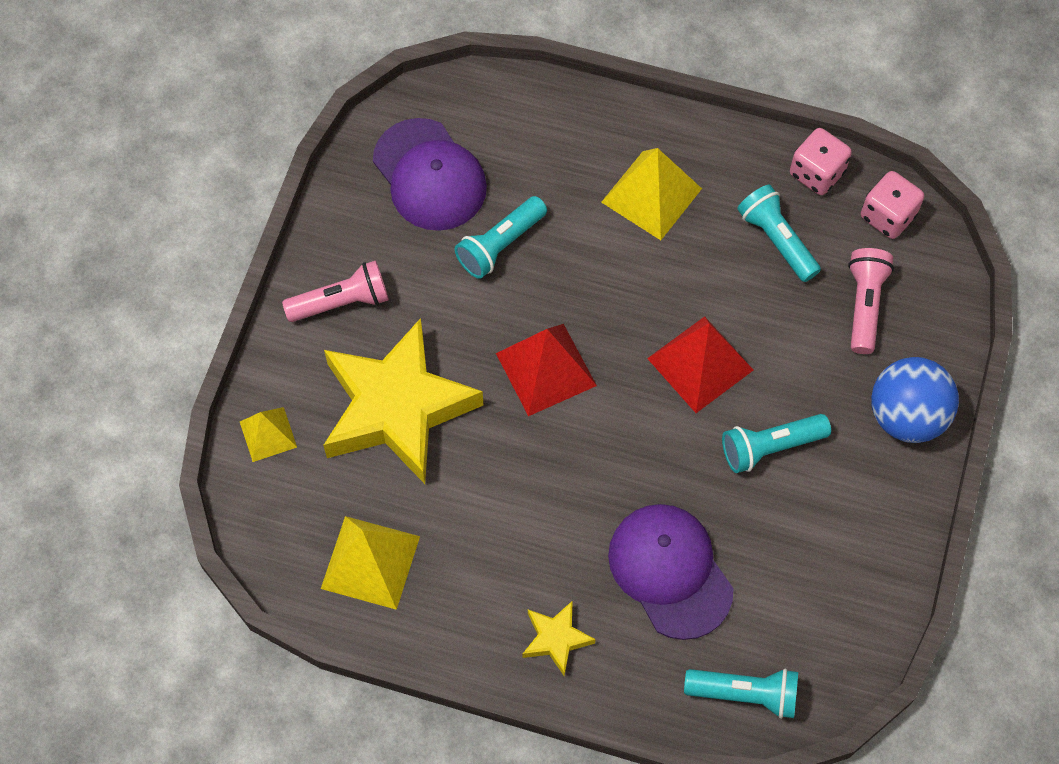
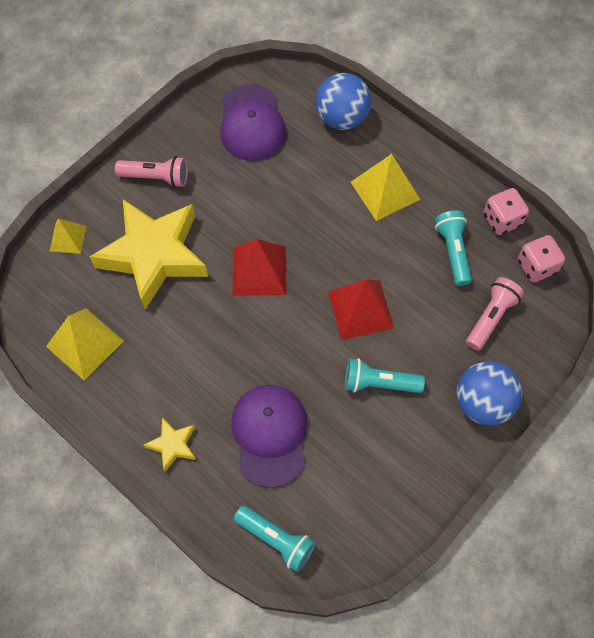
camera: 25 degrees right, 0 degrees up
(500, 245) = (272, 182): turquoise flashlight -> none
(545, 120) = (342, 118): none -> blue ball

